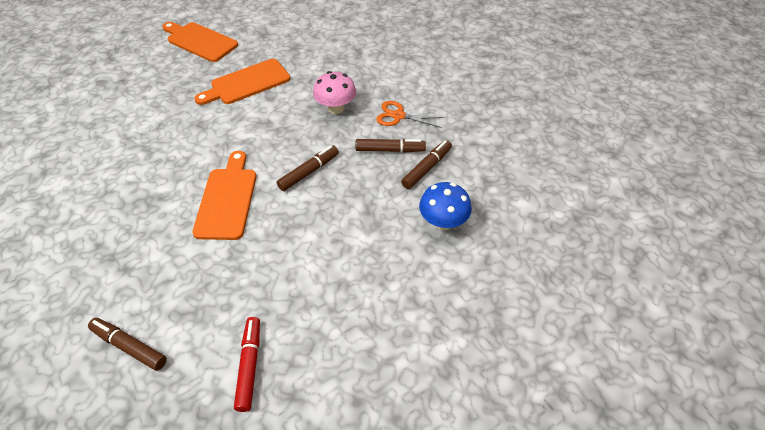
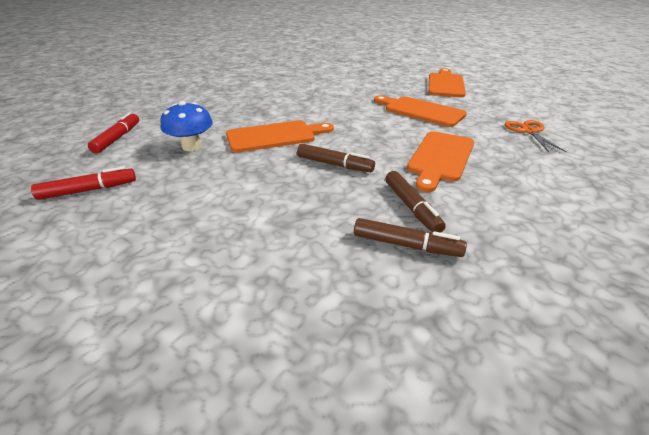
camera: 70 degrees right, 15 degrees down
(129, 346) = (118, 138): brown marker -> red marker
(336, 108) = (440, 158): pink mushroom -> orange cutting board
(398, 116) = (477, 201): orange scissors -> orange scissors (529, 131)
(443, 222) = (315, 283): blue mushroom -> blue mushroom (192, 146)

